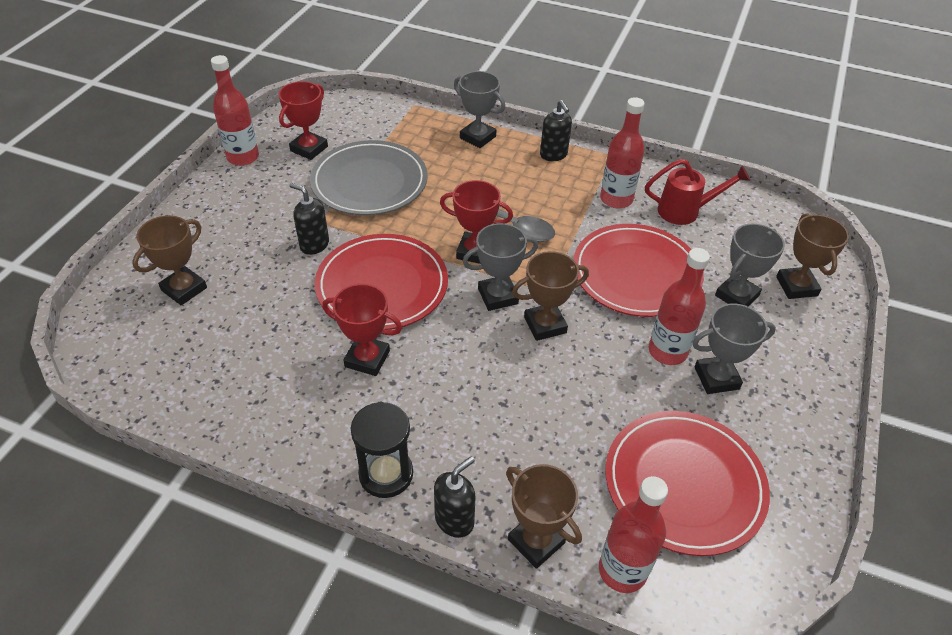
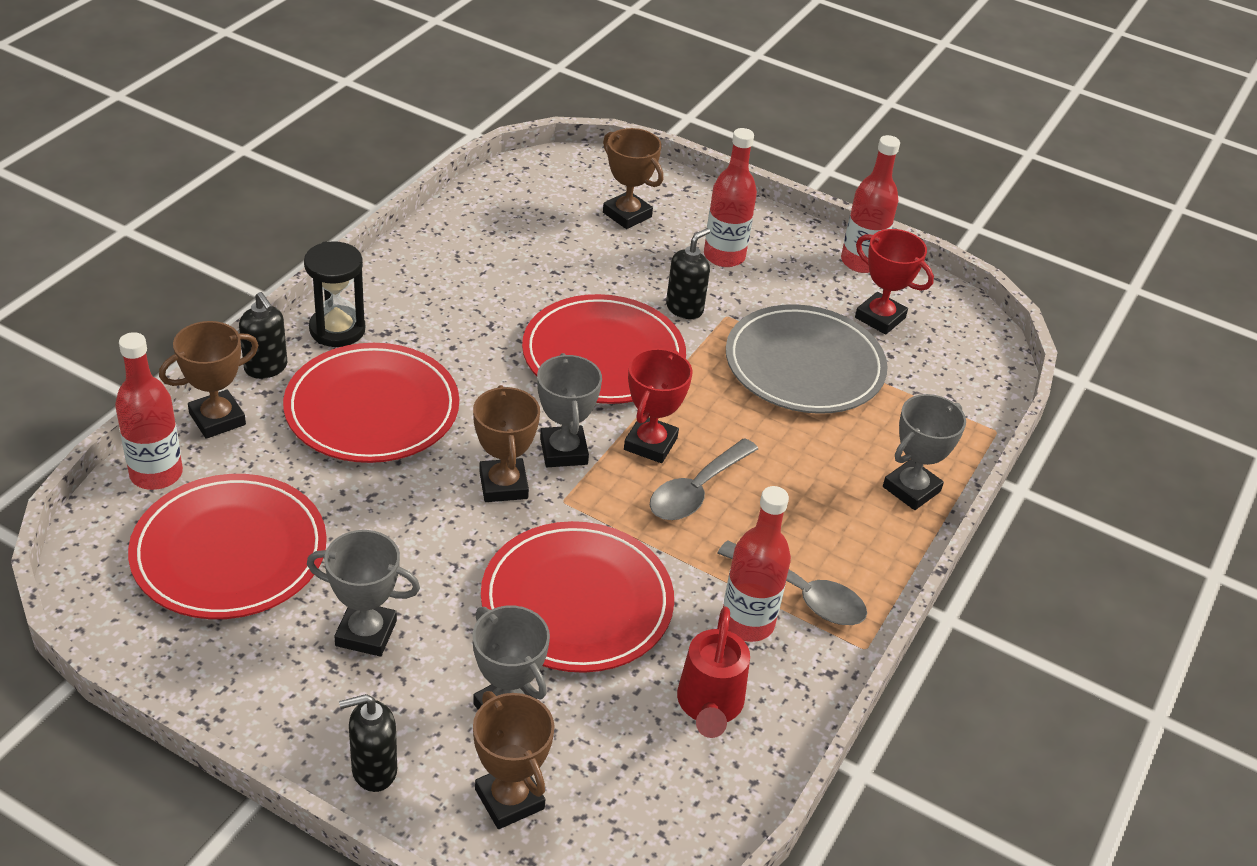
camera: 95 degrees right, 5 degrees down
(367, 359) = (491, 332): red trophy -> none
(487, 423) = (372, 409): none -> red plate
(553, 155) = (865, 571): black soap dispenser -> black soap dispenser (373, 770)
(583, 179) = (801, 594): none -> grey spoon
(667, 351) = (425, 595): red bottle -> red bottle (724, 256)
(716, 378) = (366, 633): grey trophy -> grey trophy turned 75 degrees counterclockwise
(796, 286) = (509, 799): brown trophy -> brown trophy turned 60 degrees clockwise

